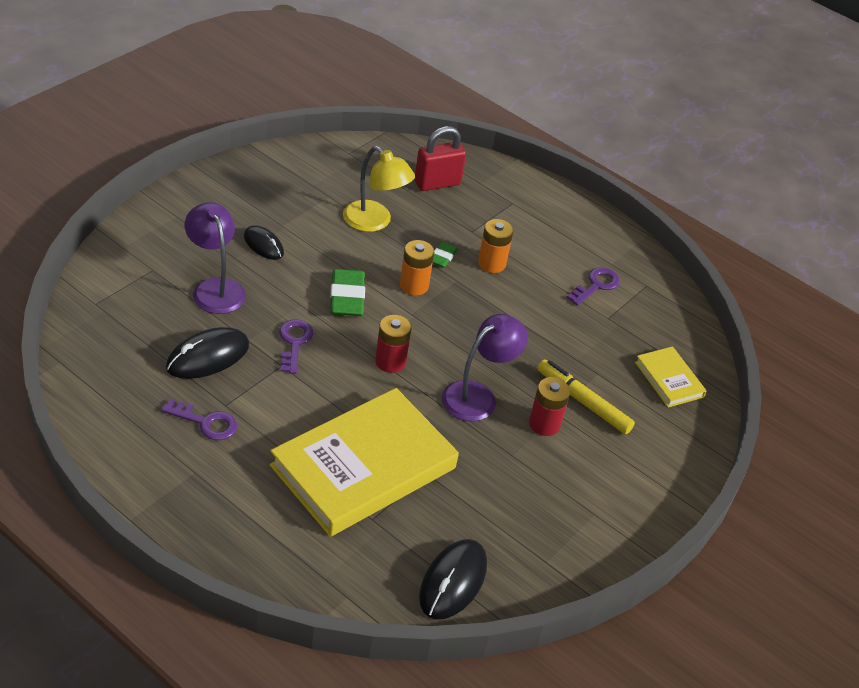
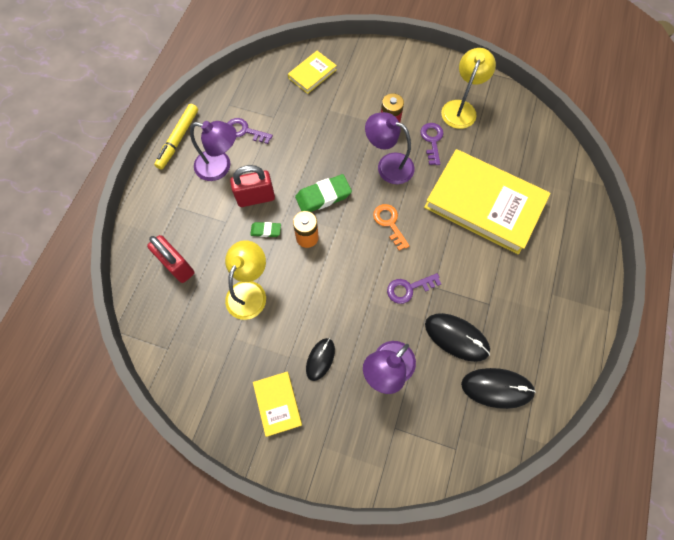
camera: 105 degrees left, 25 degrees up
(205, 422) = (511, 308): purple key -> purple key (432, 141)
(241, 202) = (277, 403): none -> yellow book
(347, 297) = (344, 275): green eraser -> green eraser (323, 196)
(390, 361) = (389, 223): red battery -> orange key
(453, 581) = (528, 133): black mouse -> black mouse (497, 388)
(491, 263) = (256, 198): orange battery -> red padlock
(537, 519) = (461, 108): none -> yellow lamp
(551, 249) = (220, 167): none -> purple lamp
(583, 402) = (358, 110): yellow marker -> yellow marker (178, 139)

